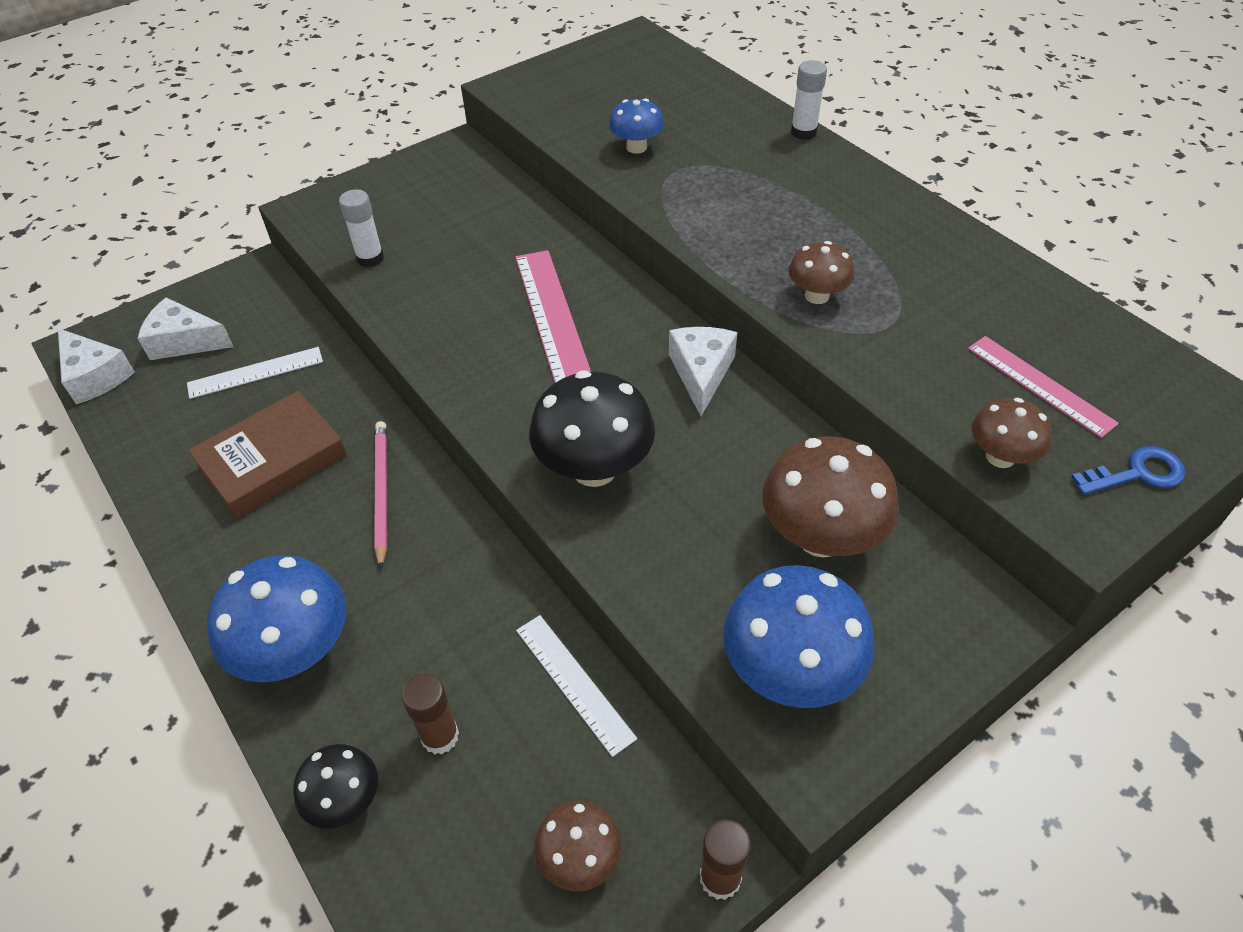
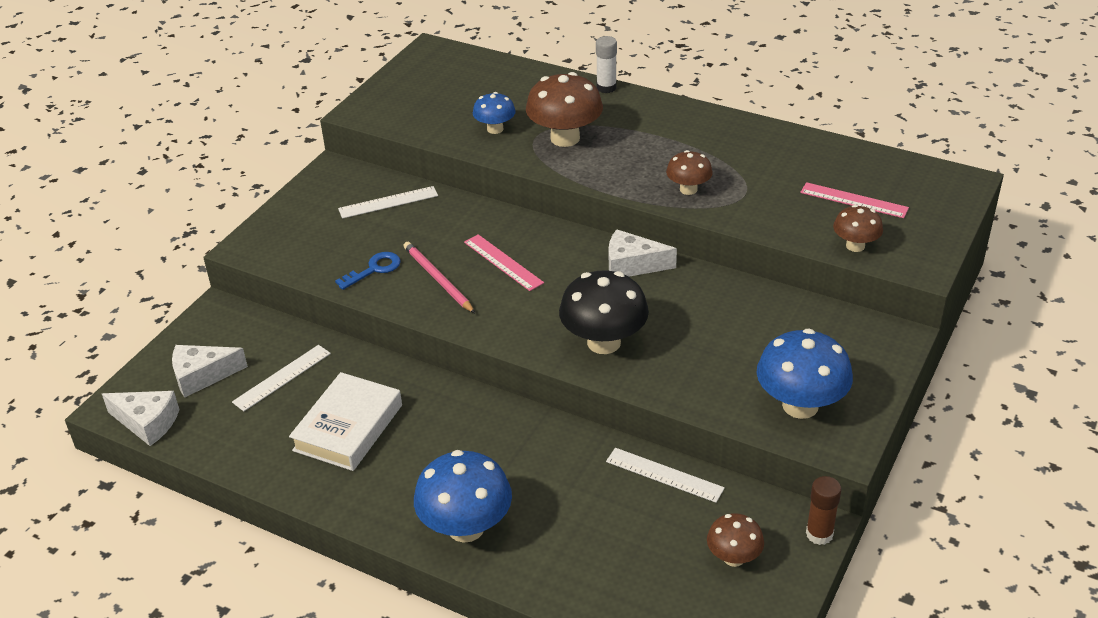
camera: 25 degrees left, 10 degrees down
(273, 461) = (348, 428): brown book -> white book
(345, 800) = (567, 589): black mushroom -> none
(370, 258) = (332, 265): white glue stick -> none
(381, 492) = (447, 418): pink pencil -> pink pencil (438, 279)
(440, 736) = (601, 534): brown glue stick -> none
(483, 202) = (388, 202): none -> white ruler
(552, 317) = (503, 262): pink ruler -> pink ruler, size x0.66
(701, 373) = (632, 265): white cheese -> white cheese turned 60 degrees counterclockwise
(820, 536) = (771, 332): brown mushroom -> brown mushroom (565, 138)
(1137, 473) = (933, 230): blue key -> blue key (374, 269)

